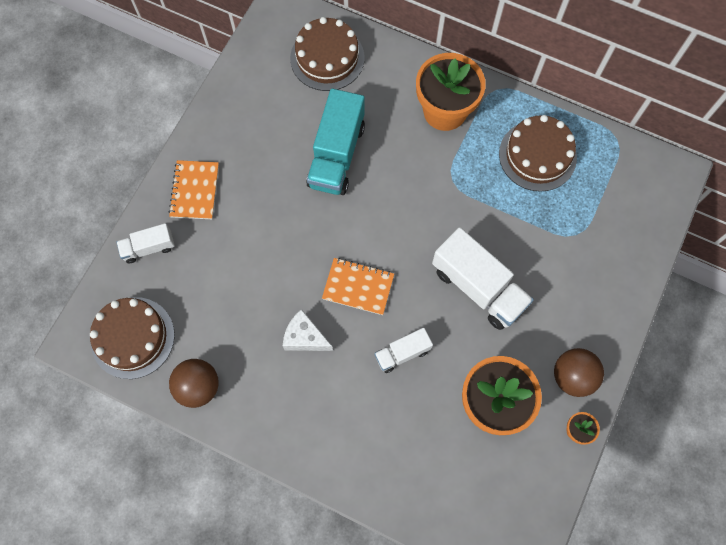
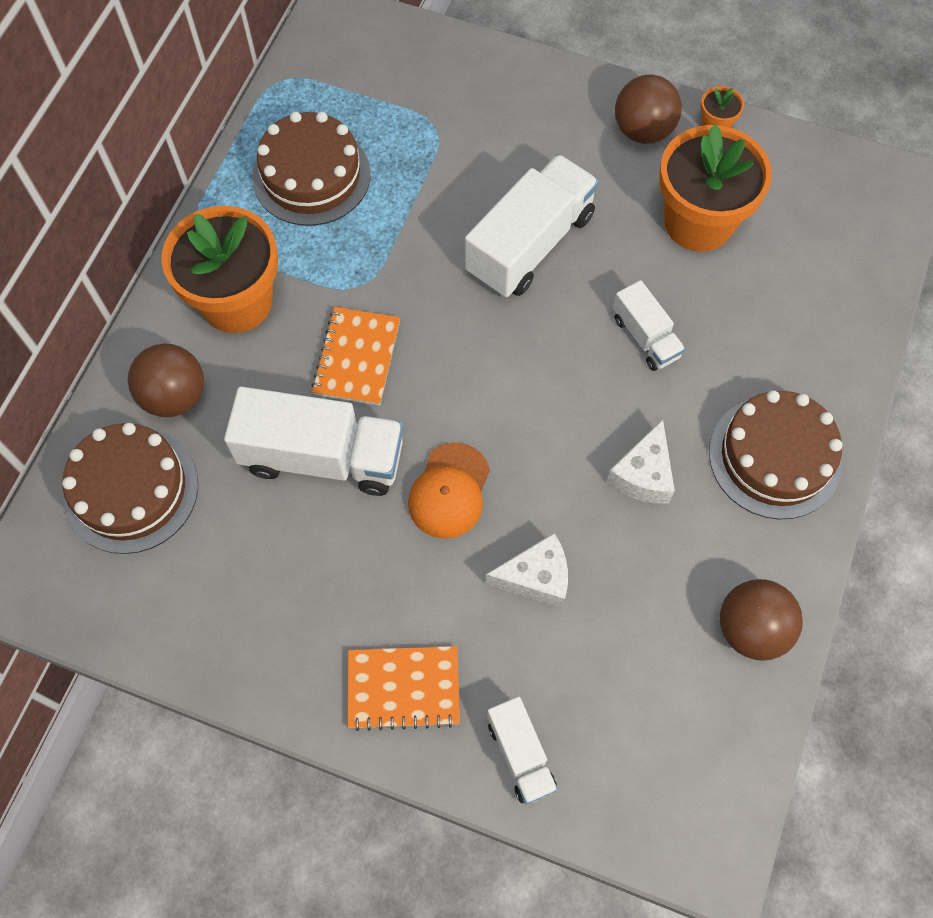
camera: 95 degrees left, 5 degrees down
(132, 337) = (688, 755): brown cake -> brown cake (774, 457)
(247, 266) = (536, 578): none -> white cheese
(307, 223) = (449, 491): none -> orange cap
(336, 155) = (322, 457): turquoise truck -> white truck
(358, 287) = (550, 405): orange notebook -> orange notebook (357, 357)
(383, 78) = (175, 396): none -> brown ball

